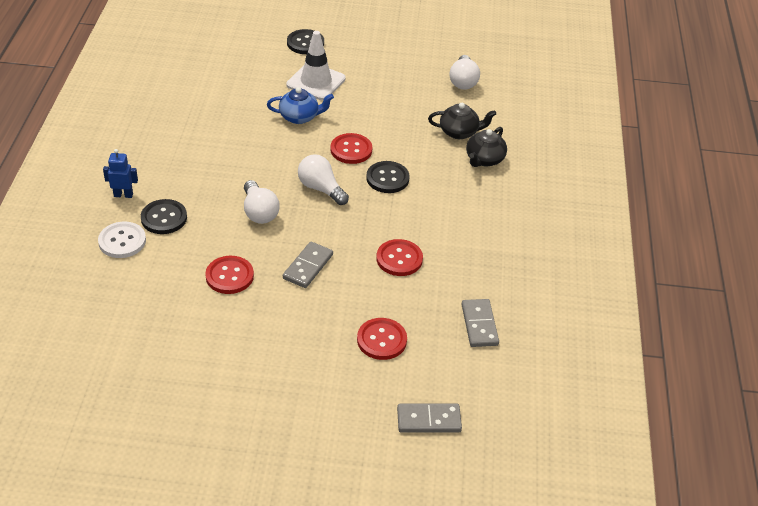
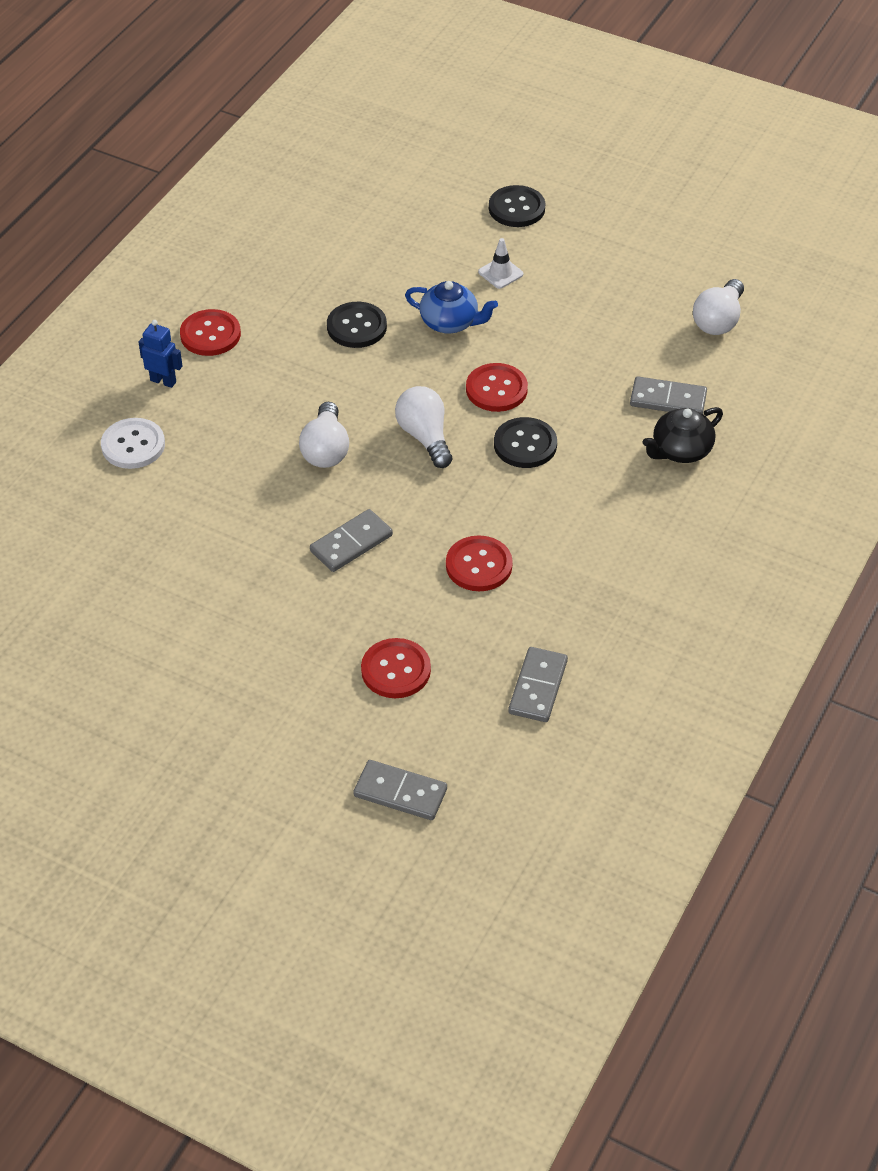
camera: 25 degrees right, 5 degrees up
(164, 218) = (199, 426): black button -> black button (356, 327)
(229, 276) = (244, 529): red button -> red button (210, 334)
(316, 82) = (500, 273): white traffic cone -> white traffic cone, size x0.50
(459, 132) = (668, 399): black teapot -> grey domino

